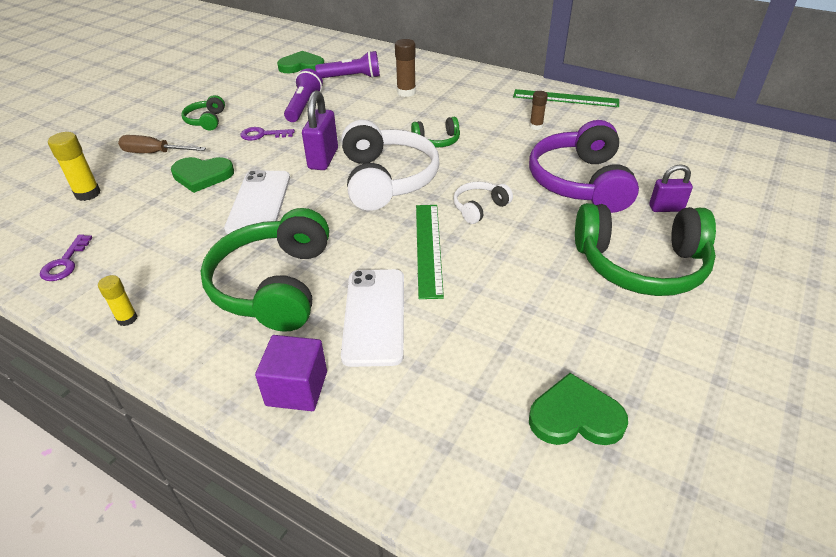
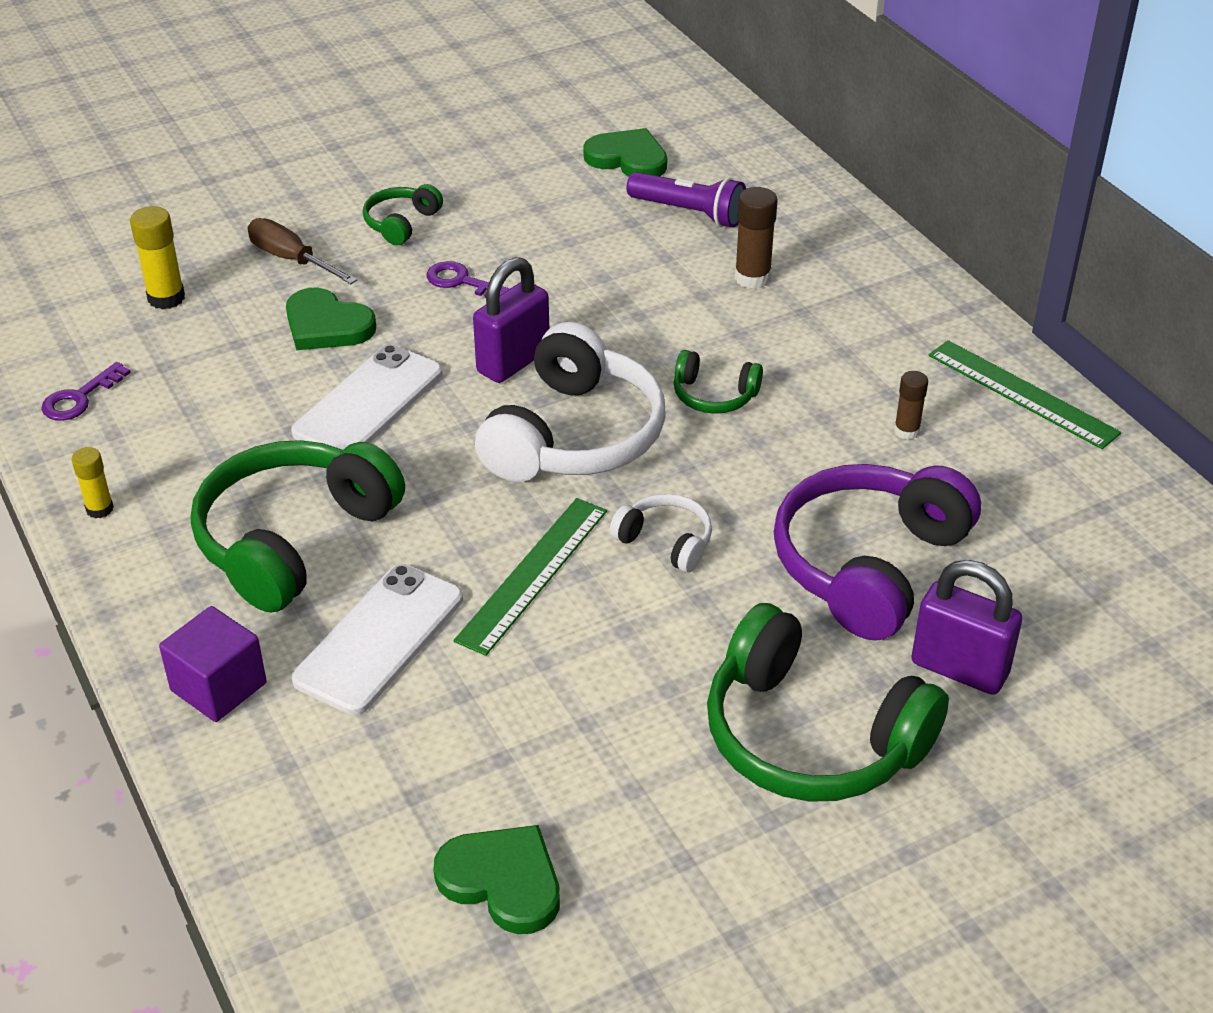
camera: 30 degrees right, 0 degrees up
(304, 106) = (564, 247): purple flashlight -> none
(479, 208) = (665, 542): white headphones -> white headphones turned 45 degrees clockwise
(666, 208) = (959, 669): purple padlock -> purple padlock, size x1.57

